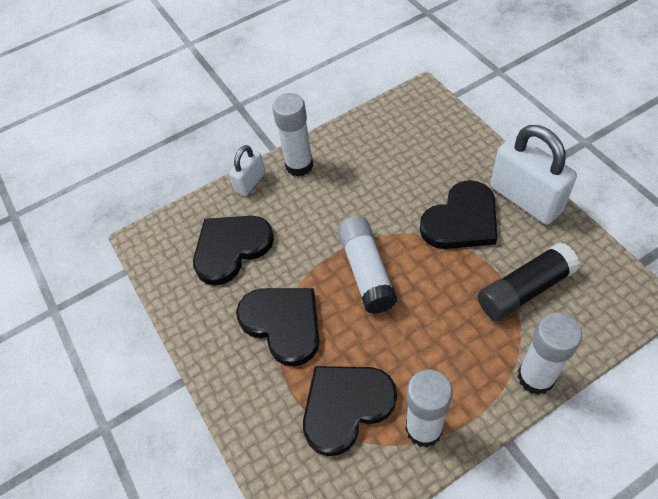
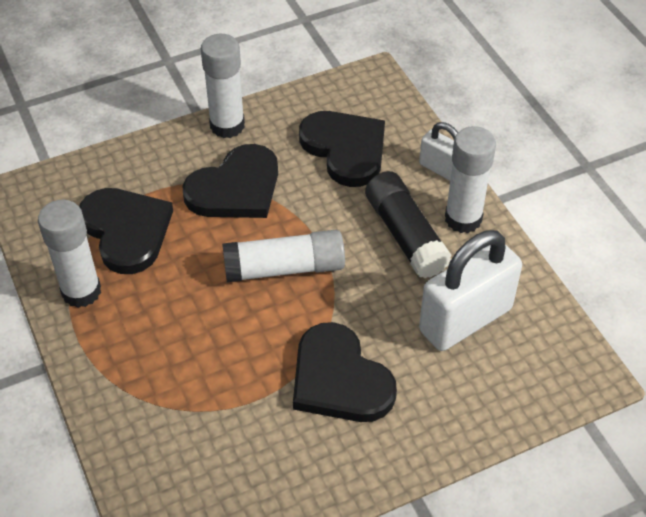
camera: 90 degrees right, 5 degrees down
(524, 290) = (217, 424): black glue stick -> black glue stick (405, 235)
(525, 199) = (360, 463): white padlock -> white padlock (465, 320)
(535, 377) = (102, 406): white glue stick -> white glue stick (227, 125)

